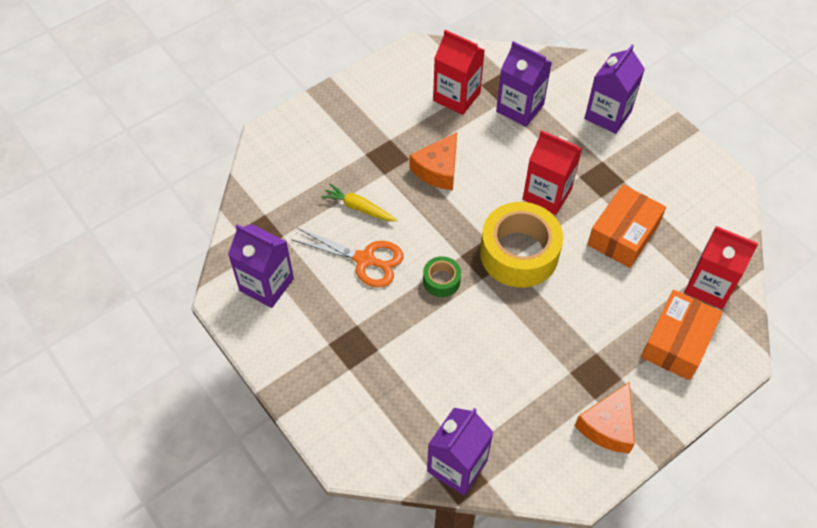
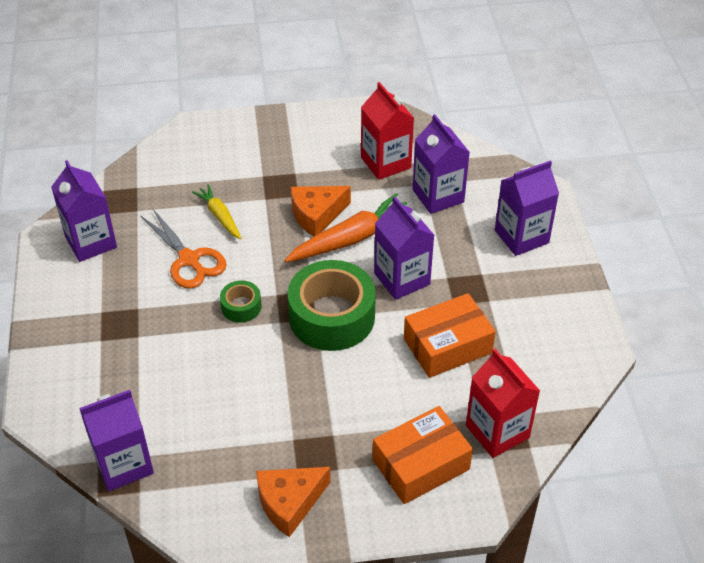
camera: 30 degrees right, 10 degrees down
(481, 177) = (351, 238): none -> orange carrot
(519, 253) = (332, 316): yellow tape -> green tape
(547, 194) = (402, 279): red carton -> purple carton

